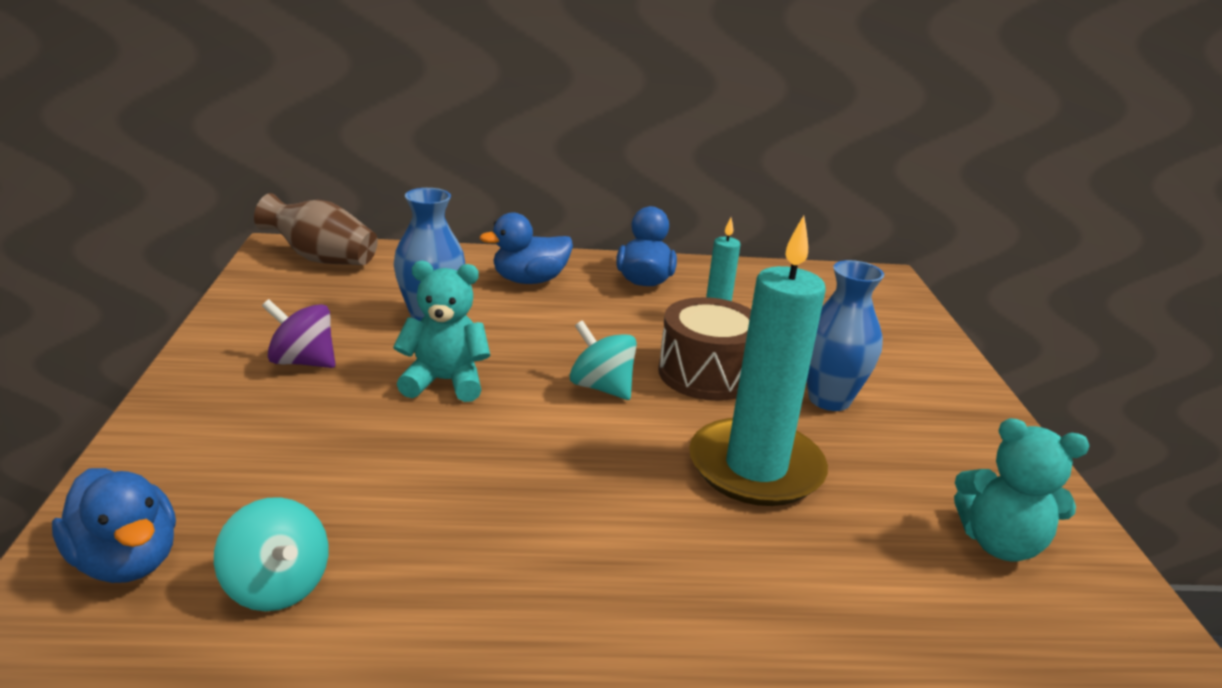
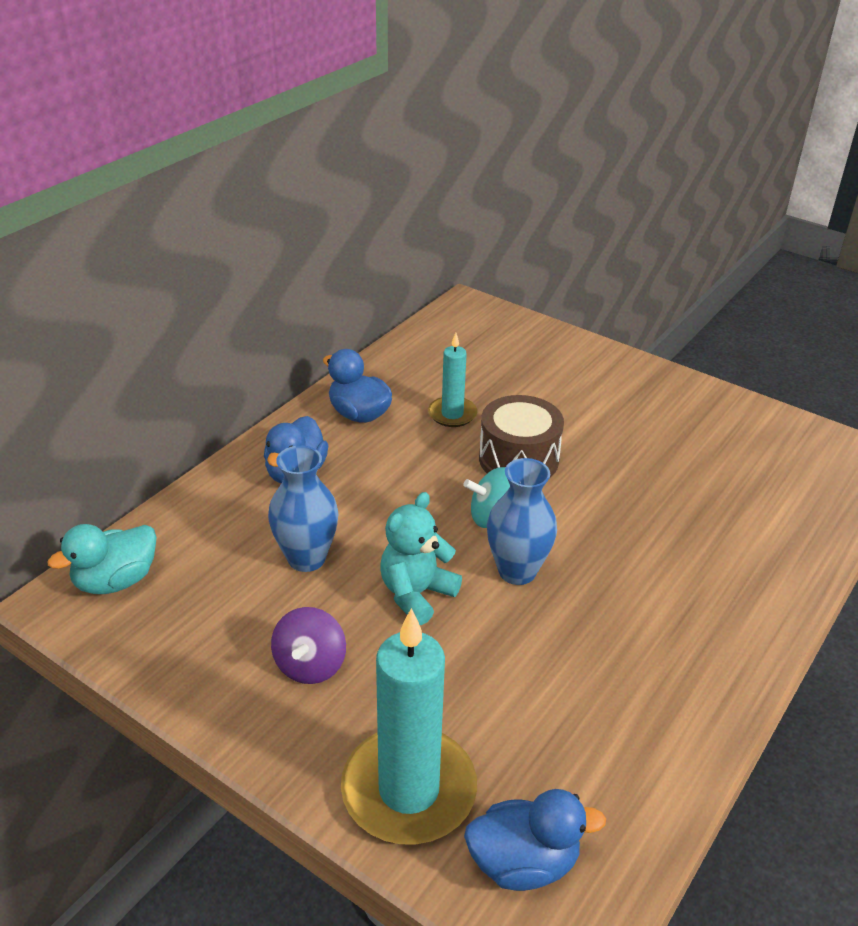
camera: 50 degrees left, 10 degrees up
(277, 586) = (608, 784): turquoise spinning top -> none
(303, 362) = (310, 665): purple spinning top -> purple spinning top turned 45 degrees counterclockwise
(321, 259) = (116, 581): brown vase -> turquoise duck
(755, 468) = (640, 500): turquoise candle -> turquoise candle (409, 790)
(829, 399) = (593, 425): blue vase -> blue vase (517, 571)
(999, 544) = (770, 453): turquoise teddy bear -> none

